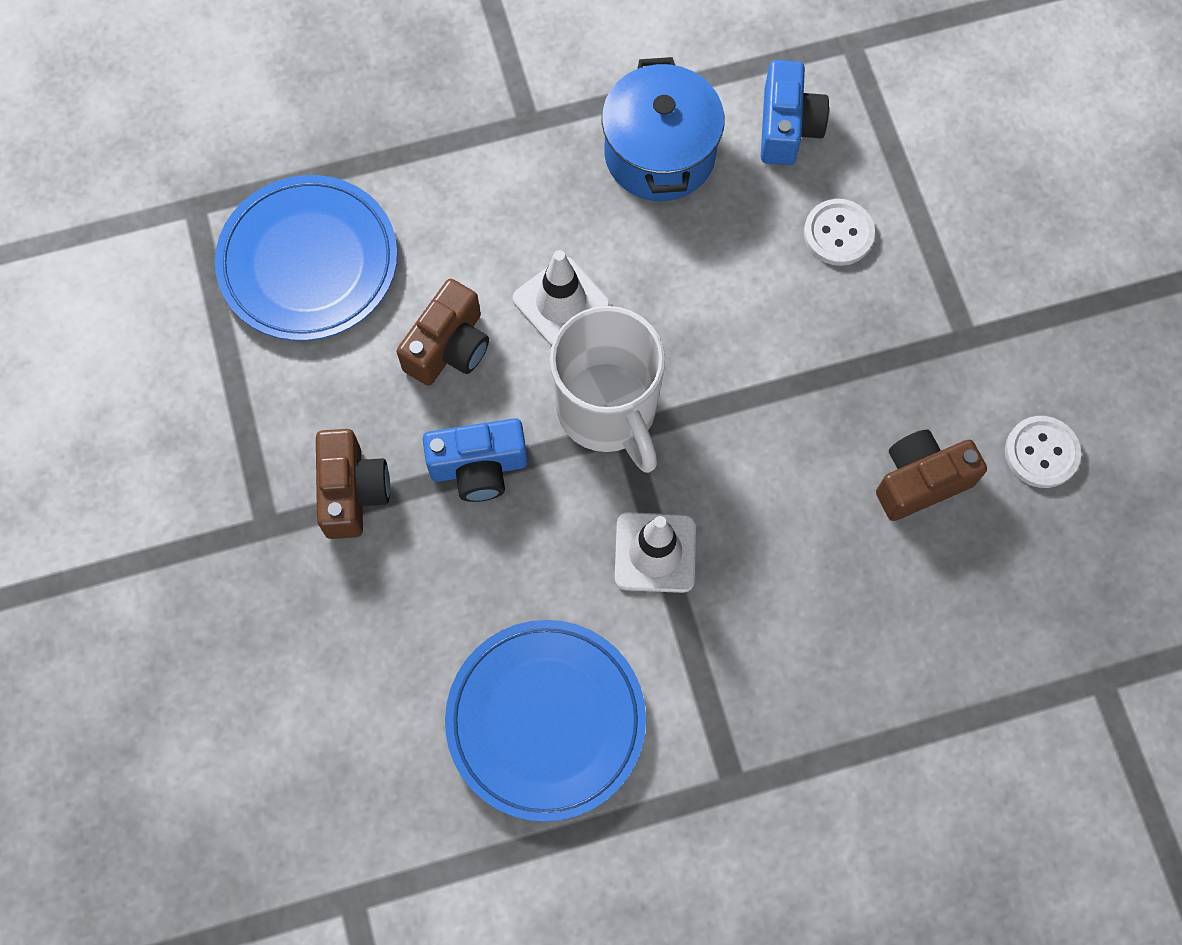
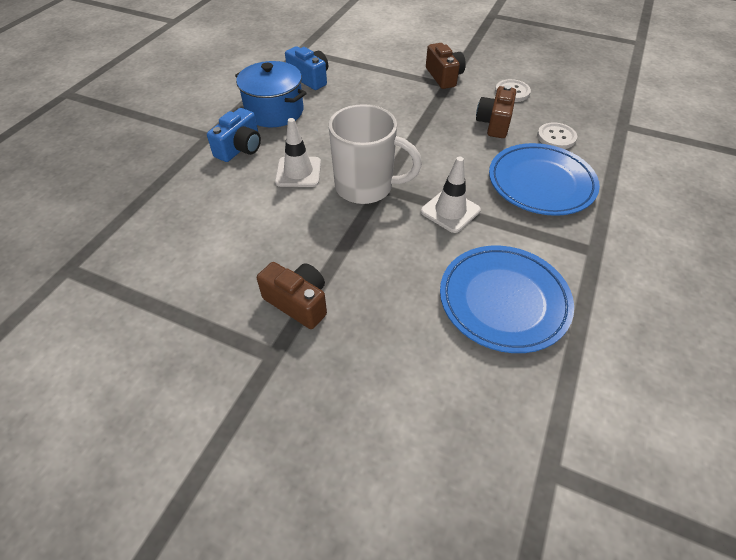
camera: 50 degrees left, 20 degrees down
(308, 262) = (161, 243): blue plate -> blue plate (541, 183)
(449, 347) = (271, 219): brown camera -> brown camera (444, 77)
(479, 467) = (342, 245): blue camera -> blue camera (240, 148)
(838, 234) = (368, 89): white button -> white button (556, 137)

